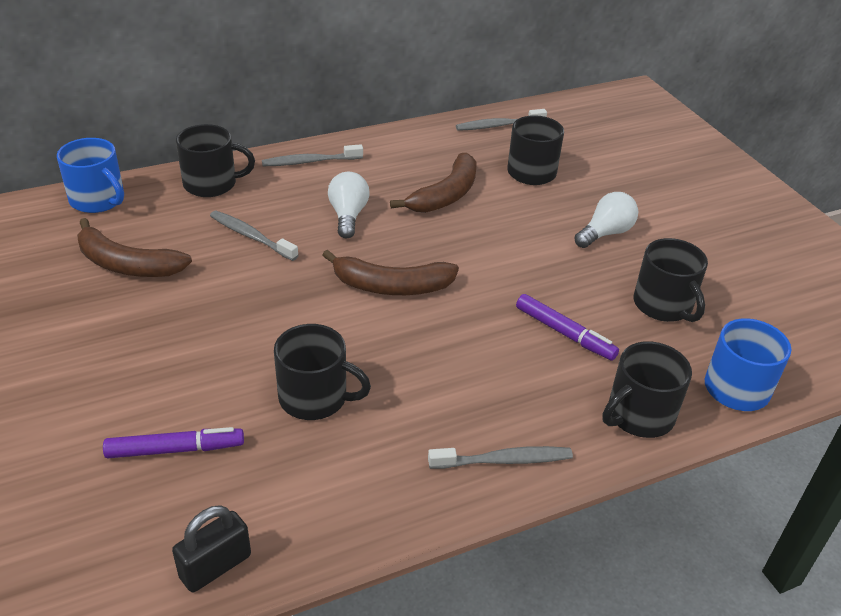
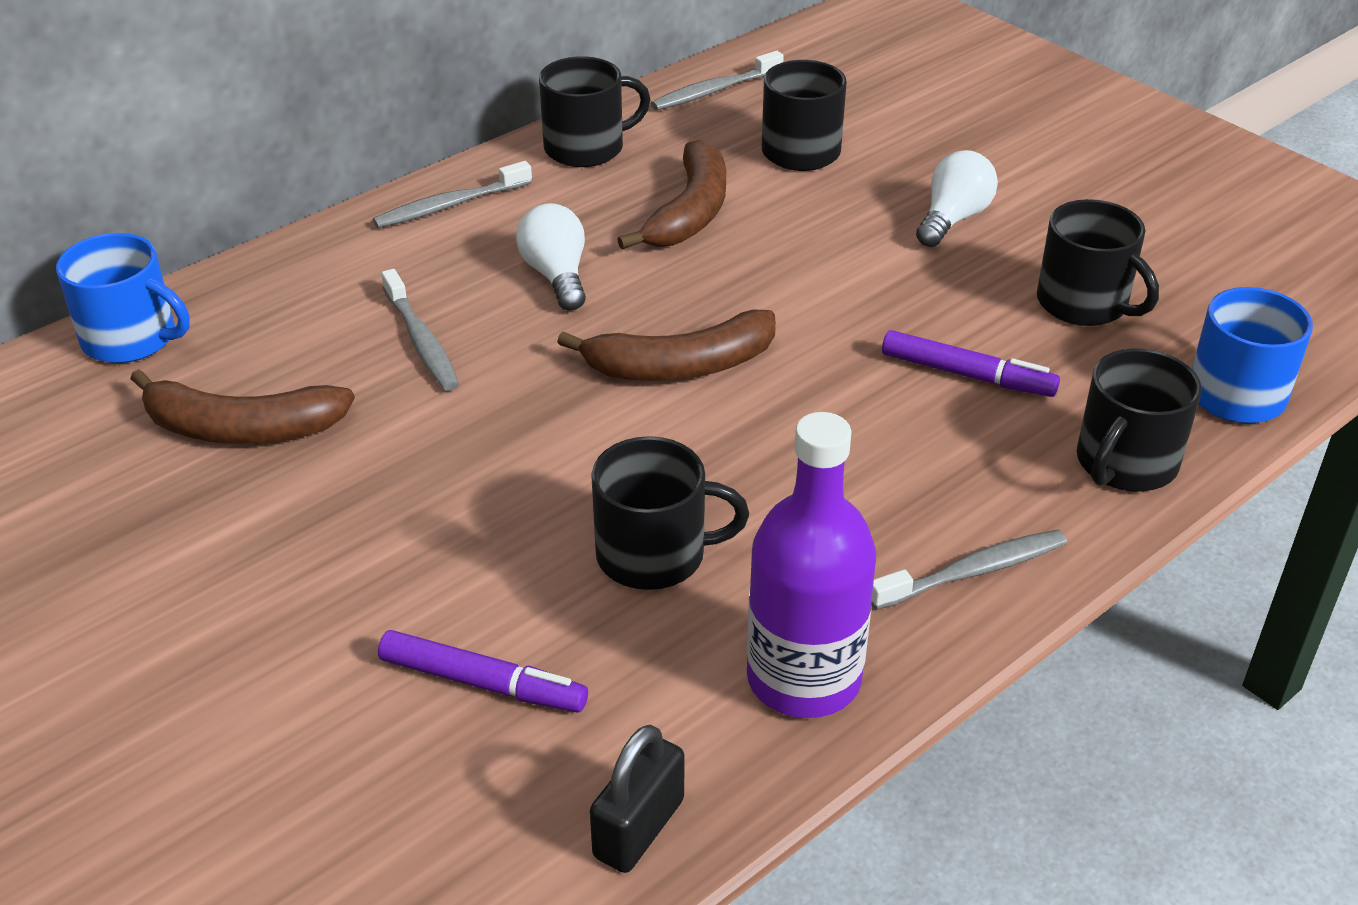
camera: 15 degrees left, 0 degrees up
(175, 449) = (483, 683): purple marker -> purple marker turned 45 degrees clockwise
(211, 184) = (309, 273): black mug -> black mug (586, 148)
(251, 236) = (421, 340): grey toothbrush -> grey toothbrush turned 135 degrees counterclockwise
(363, 500) = (803, 678): none -> purple bottle

